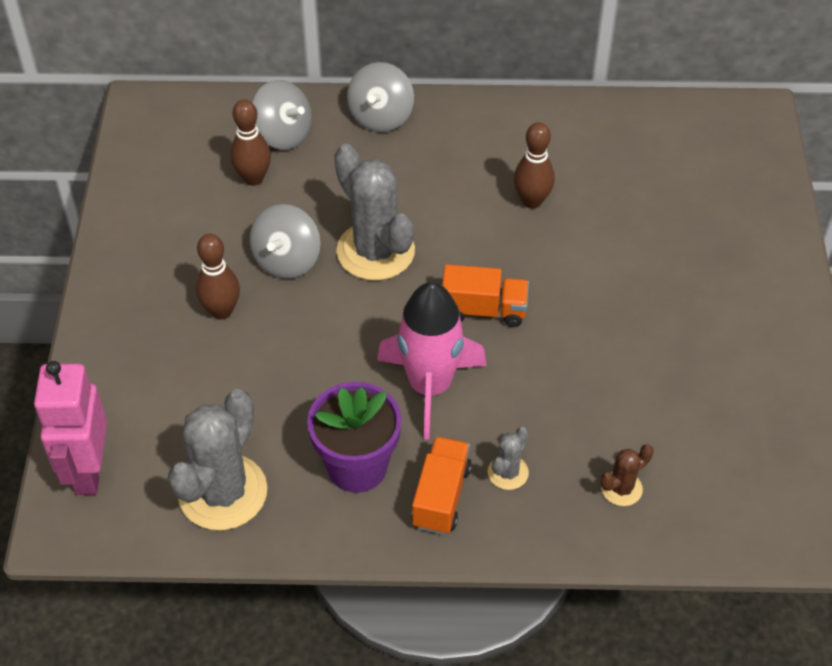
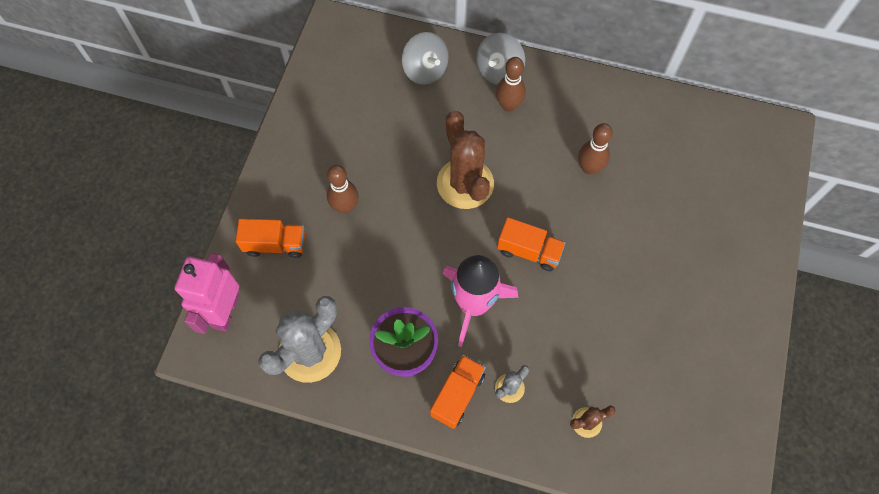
camera: 15 degrees right, 15 degrees up
(137, 375) = (275, 244): none -> orange truck
(253, 178) = (395, 102): brown bowling pin -> brown bowling pin (508, 105)
(287, 260) = (401, 176): grey spinning top -> none
(375, 251) = (465, 183): grey cactus -> brown cactus

